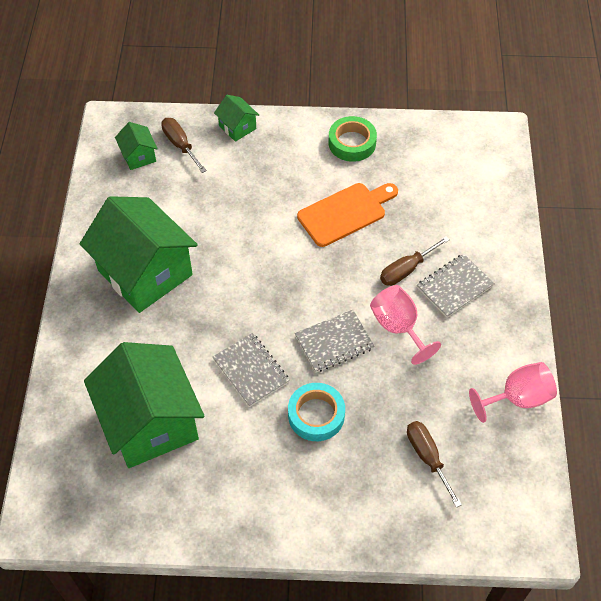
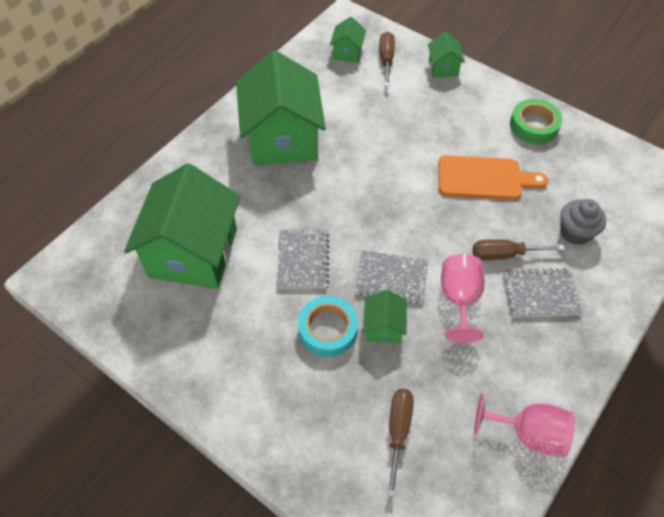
camera: 35 degrees right, 0 degrees up
(357, 385) = (383, 327): none -> green house
(446, 220) = (575, 232): none -> grey cupcake

